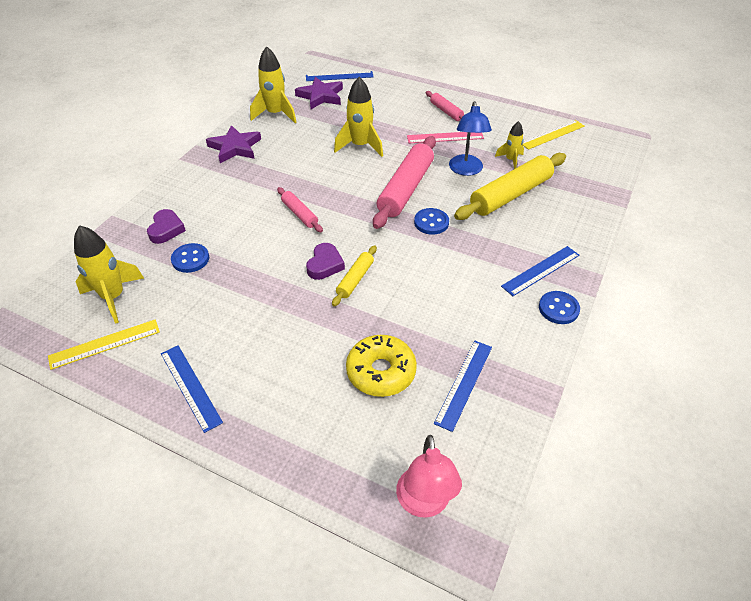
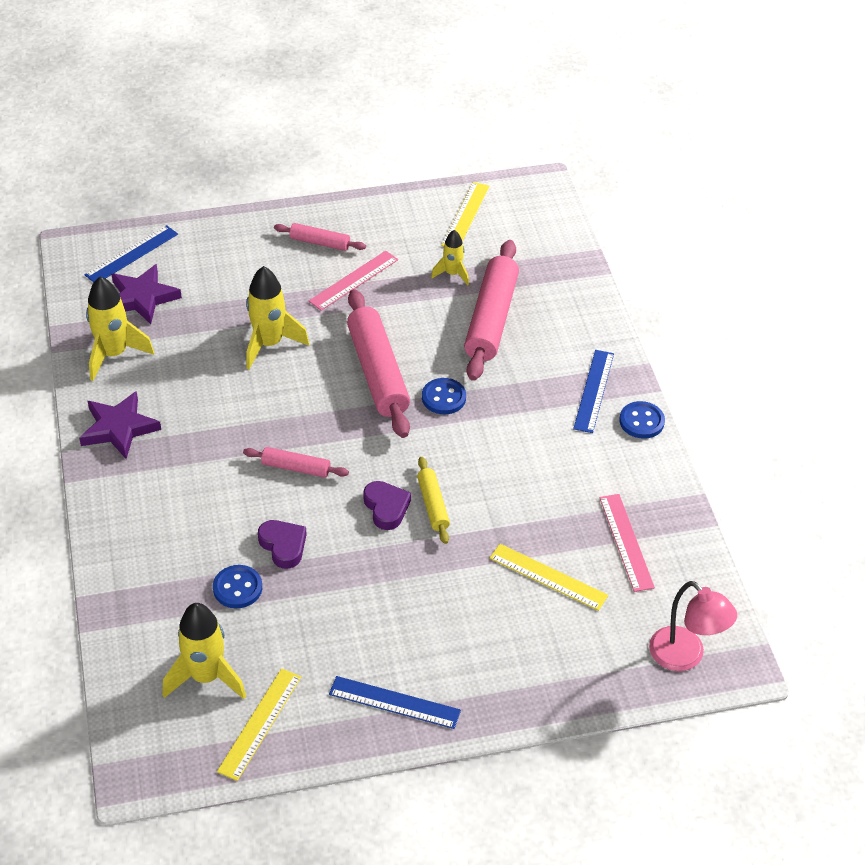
camera: 40 degrees left, 0 degrees up
(166, 229) = (167, 573): purple heart -> purple heart (283, 546)
(381, 372) = (548, 577): yellow donut -> yellow ruler
(464, 384) = (626, 542): blue ruler -> pink ruler
(466, 170) = (418, 313): blue lamp -> none
(510, 195) = (491, 319): yellow rolling pin -> pink rolling pin

